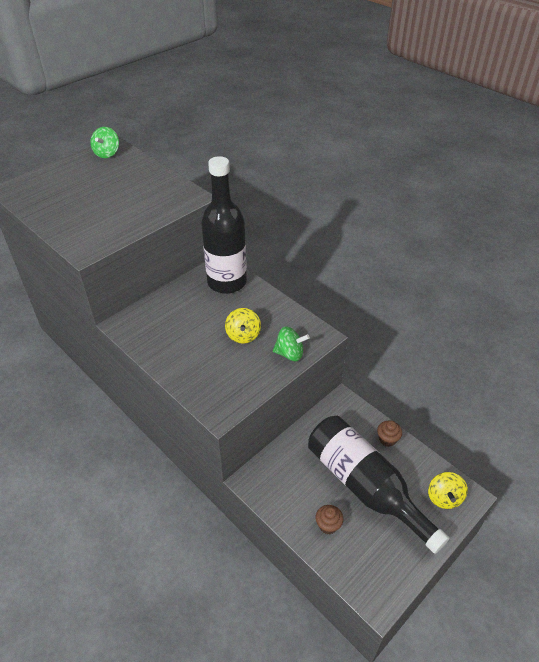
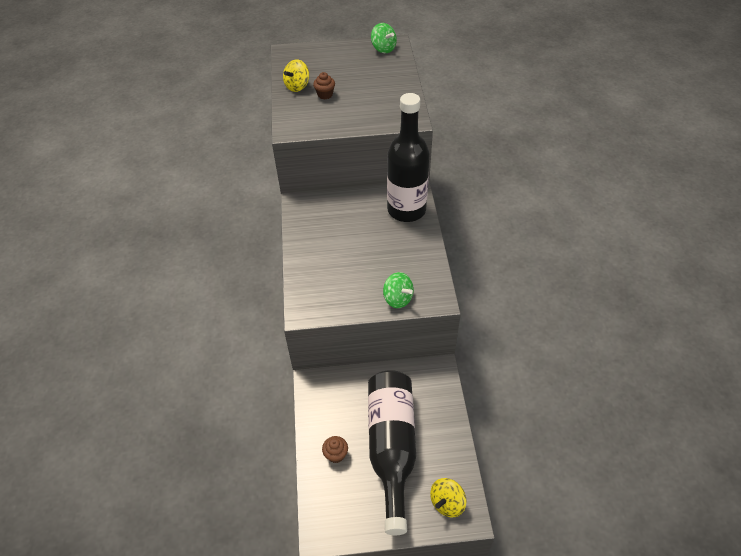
camera: 40 degrees right, 5 degrees up
(107, 153) = (383, 49): green spinning top -> green spinning top turned 90 degrees counterclockwise
(243, 335) = (376, 262): yellow spinning top -> yellow spinning top (297, 86)
(387, 439) = (446, 424): brown cupcake -> brown cupcake (325, 95)

